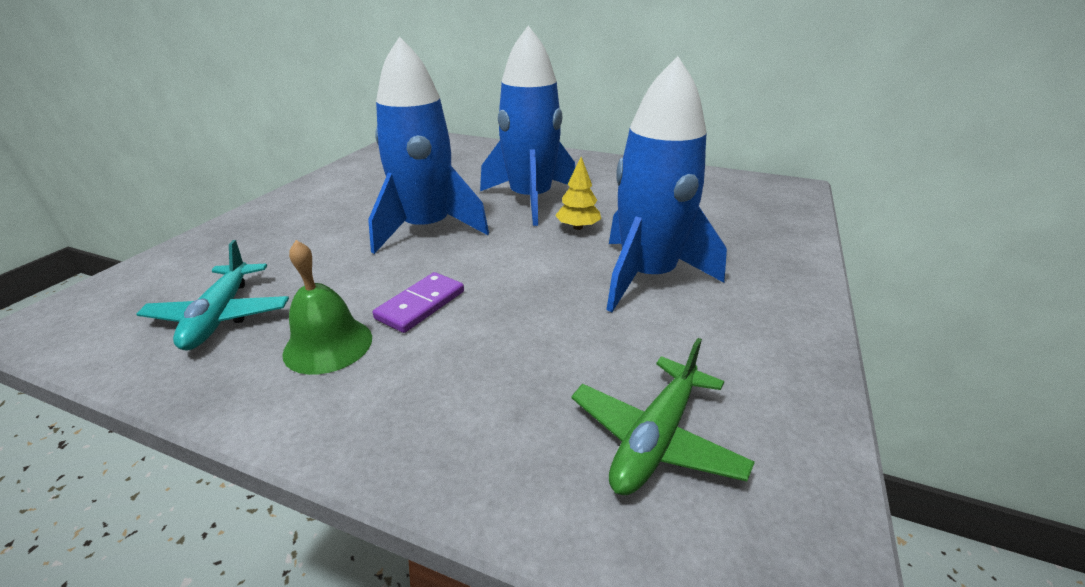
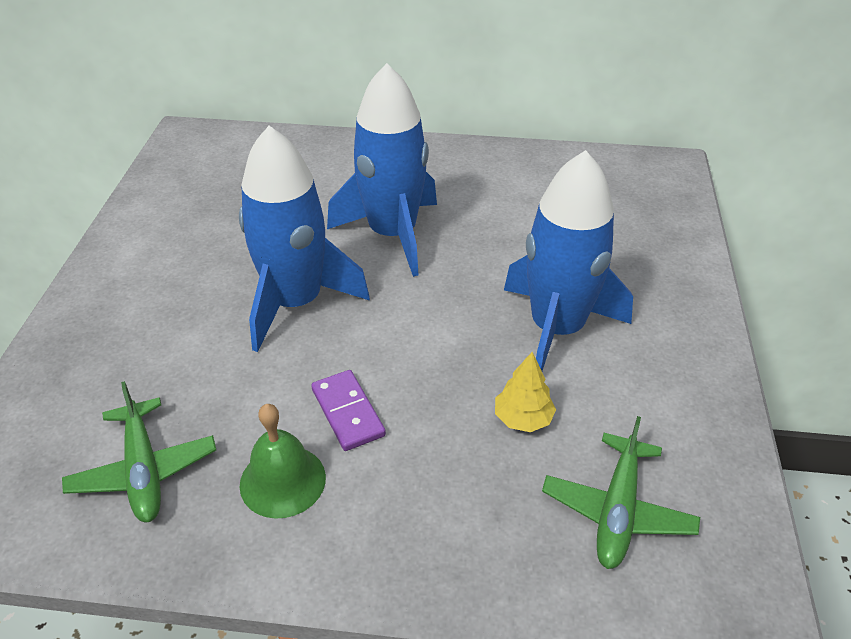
camera: 15 degrees left, 10 degrees up
(220, 316) = (143, 471): turquoise plane -> green plane
(421, 305) = (348, 412): purple domino -> purple domino turned 45 degrees counterclockwise
(578, 227) = (463, 271): yellow tree -> yellow tree (523, 419)

